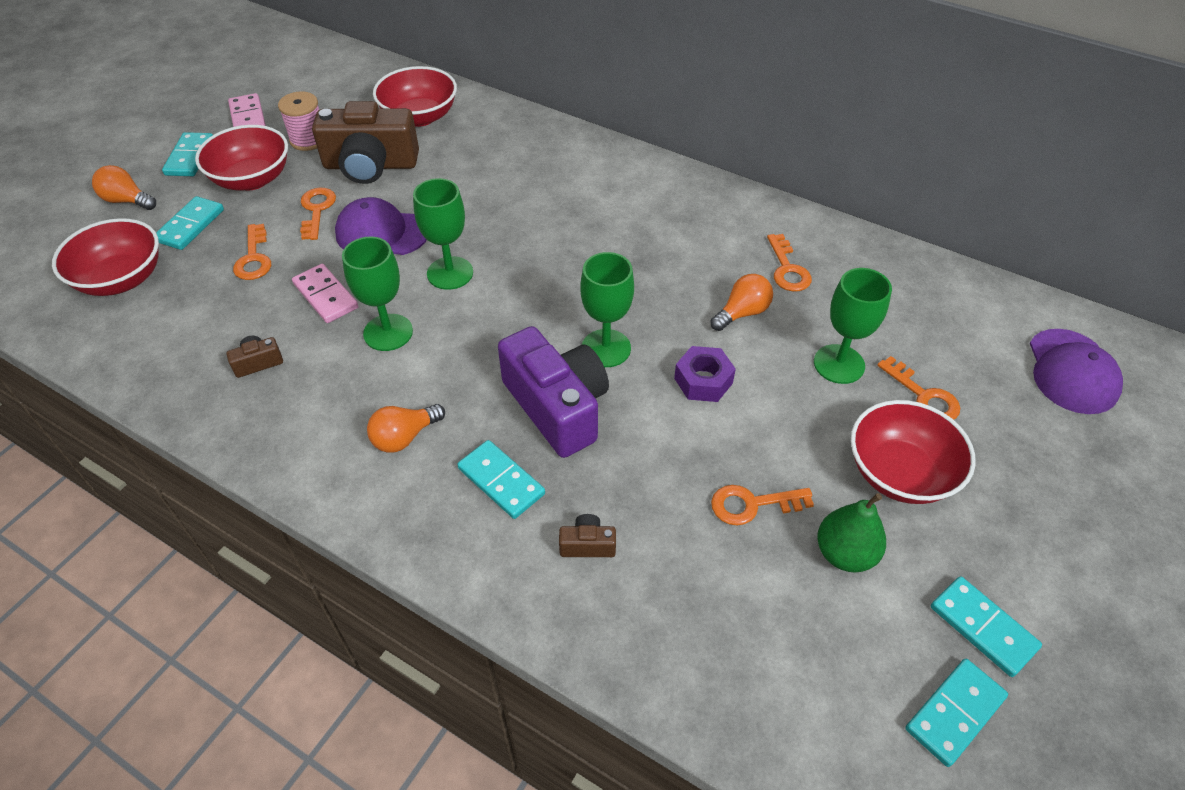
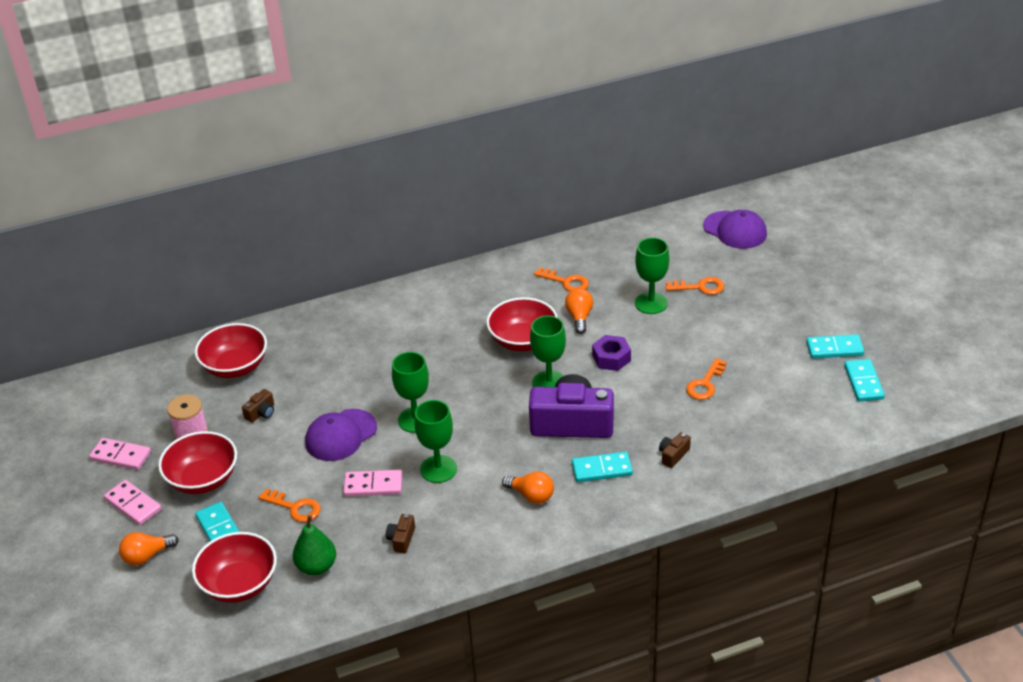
camera: 50 degrees left, 10 degrees down
(190, 157) = (133, 504): turquoise domino -> pink domino
(317, 210) = (279, 458): orange key -> none
(370, 165) = (261, 413): brown camera -> brown camera, size x0.41
(404, 437) = (531, 495): orange light bulb -> orange light bulb turned 60 degrees counterclockwise
(845, 553) = (760, 368): green pear -> green pear (317, 566)
(899, 473) = (735, 323): red bowl -> red bowl (523, 340)

